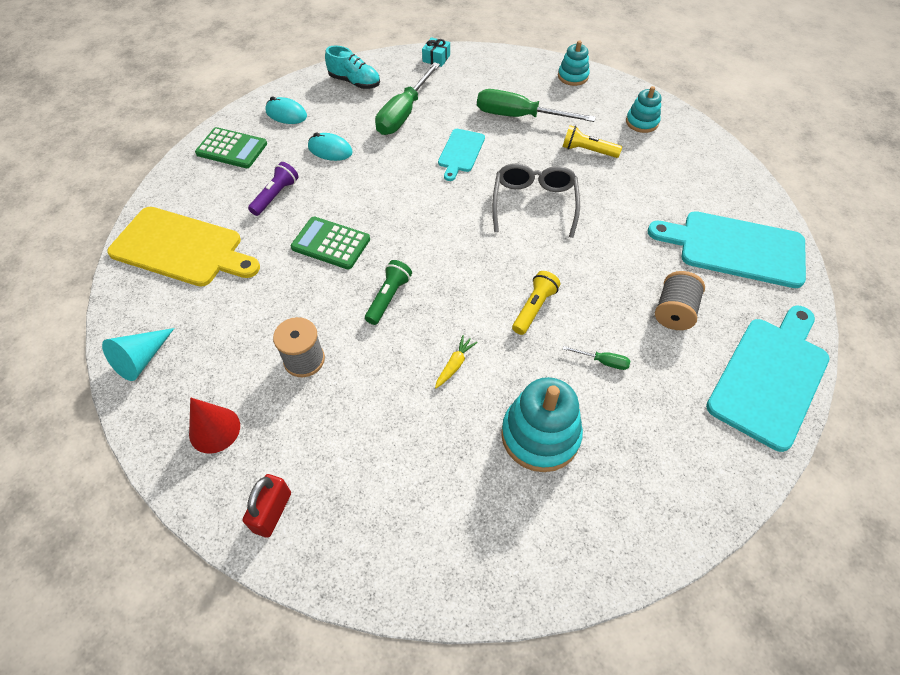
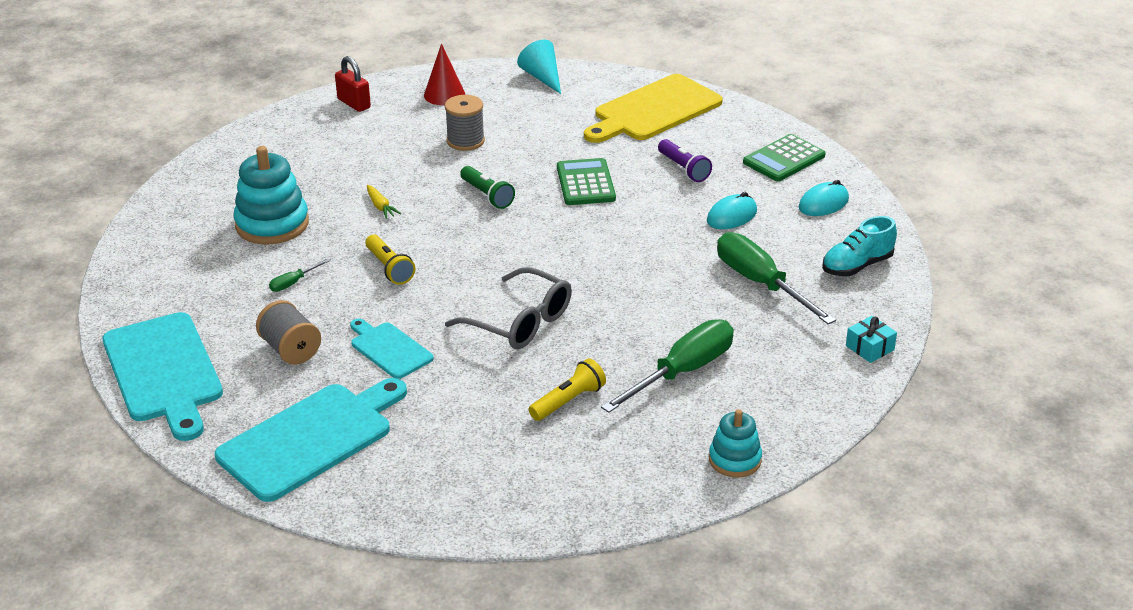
camera: 120 degrees right, 20 degrees down
(331, 243) = (585, 183): green calculator -> green calculator turned 60 degrees counterclockwise
(460, 152) = (651, 301): turquoise cutting board -> turquoise cutting board (389, 349)
(642, 122) = (580, 478): turquoise stacking toy -> none

